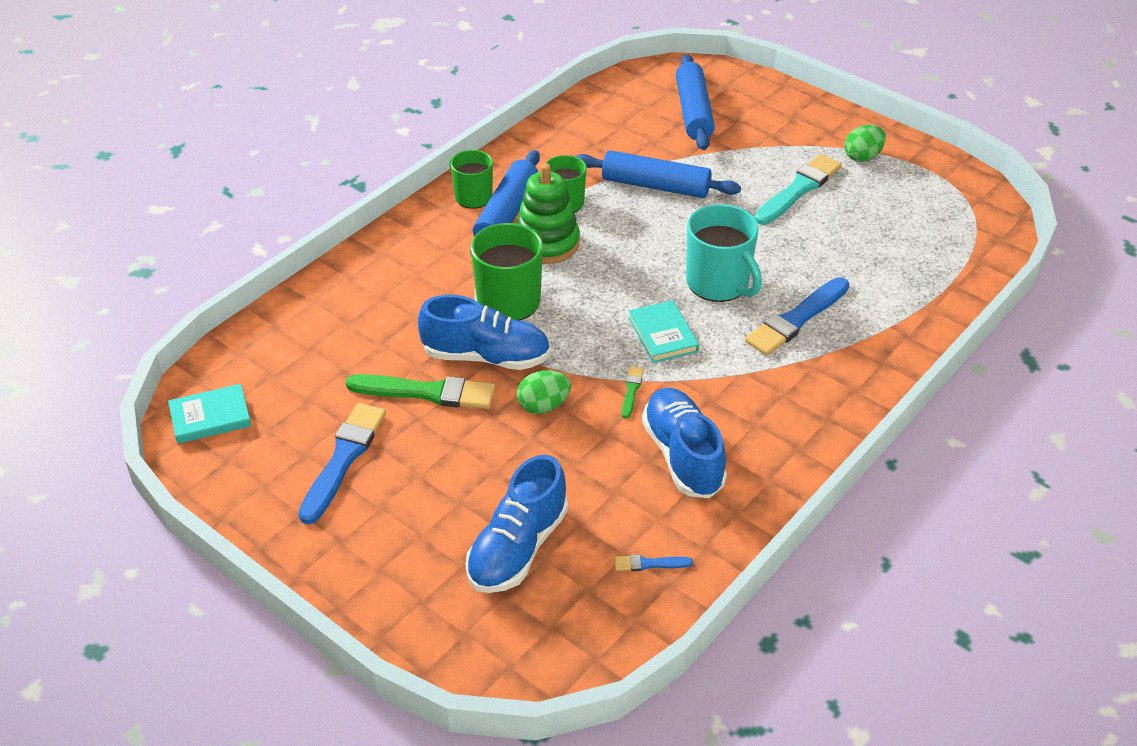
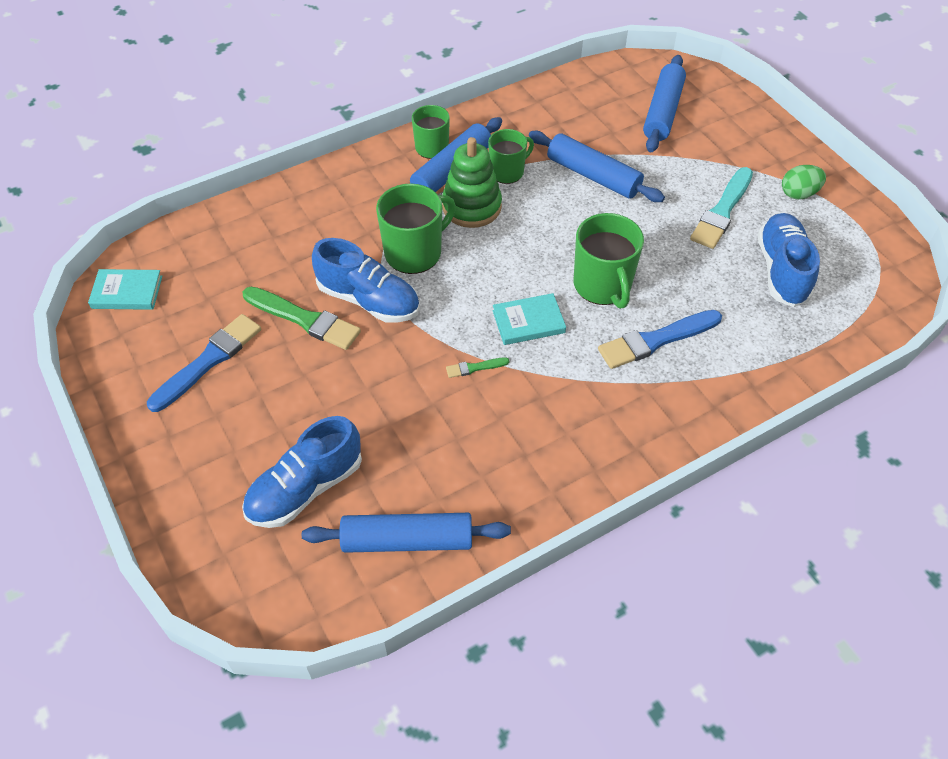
camera: 20 degrees right, 10 degrees up
(543, 406) = (393, 360): green egg -> none
(631, 390) = (475, 368): green brush -> green brush turned 135 degrees counterclockwise
(649, 564) = (407, 540): blue brush -> blue rolling pin
(663, 335) = (528, 322): turquoise book -> turquoise book turned 75 degrees clockwise
(682, 456) = (488, 445): blue shoe -> blue shoe (782, 270)
(718, 283) = (603, 285): turquoise mug -> green mug
(799, 189) = (722, 211): turquoise brush -> turquoise brush turned 150 degrees clockwise

